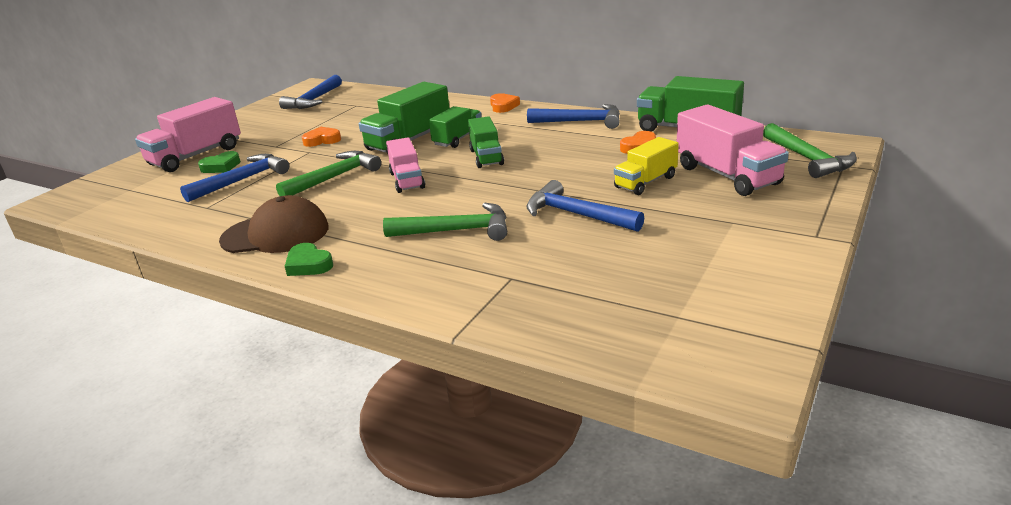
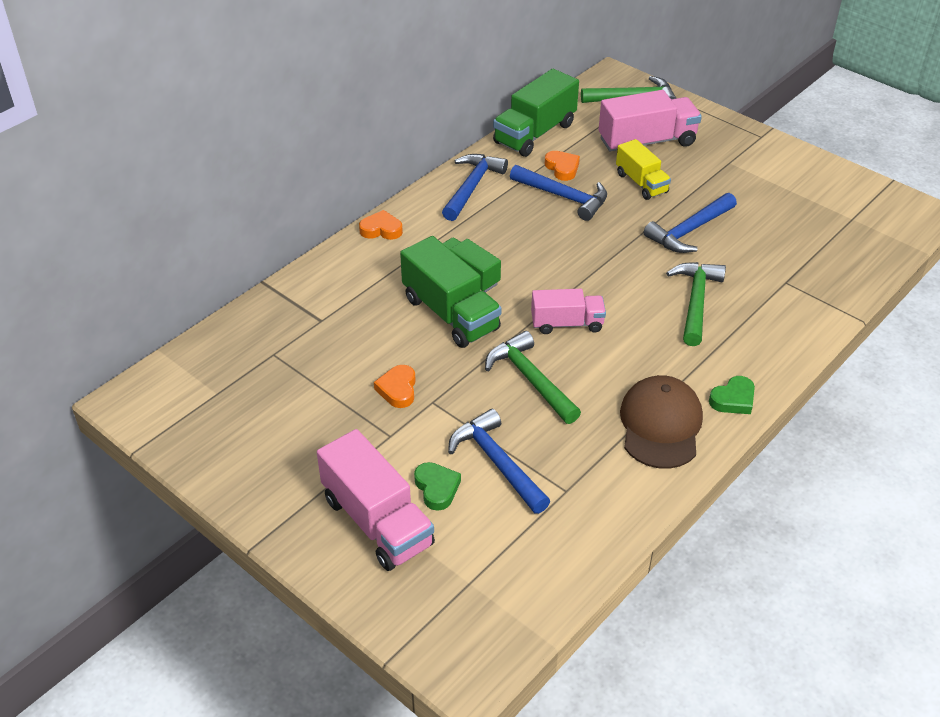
camera: 80 degrees left, 15 degrees up
(314, 100) = (211, 398): blue hammer -> blue hammer (564, 197)
(486, 157) = (533, 263): green truck -> none

